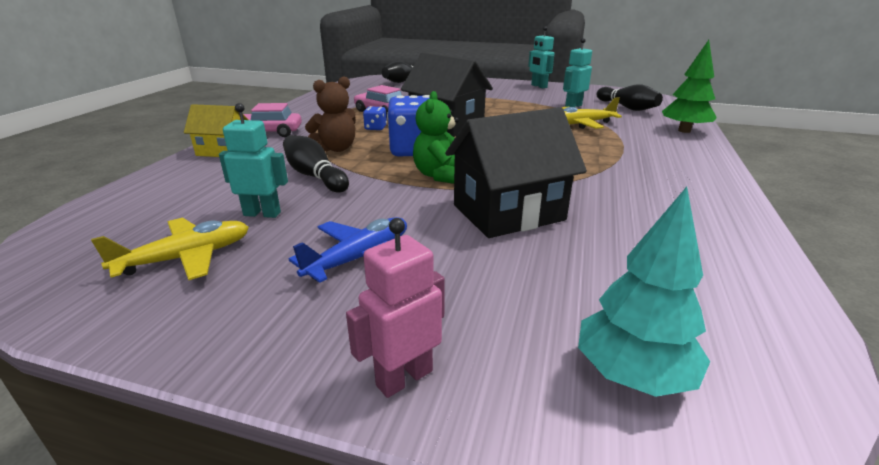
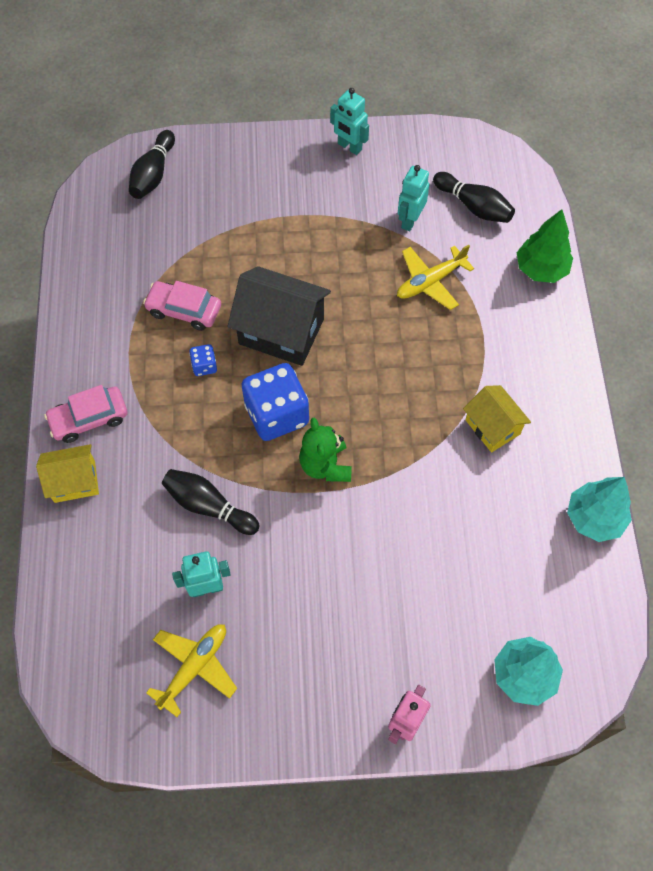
camera: 20 degrees left, 35 degrees up
(336, 149) = (192, 437): brown teddy bear -> none
(359, 258) = (322, 622): blue plane -> none
(508, 212) = (408, 516): black house -> none
(623, 183) = (492, 427): none -> yellow house
(754, 254) = (594, 518): none -> turquoise tree

